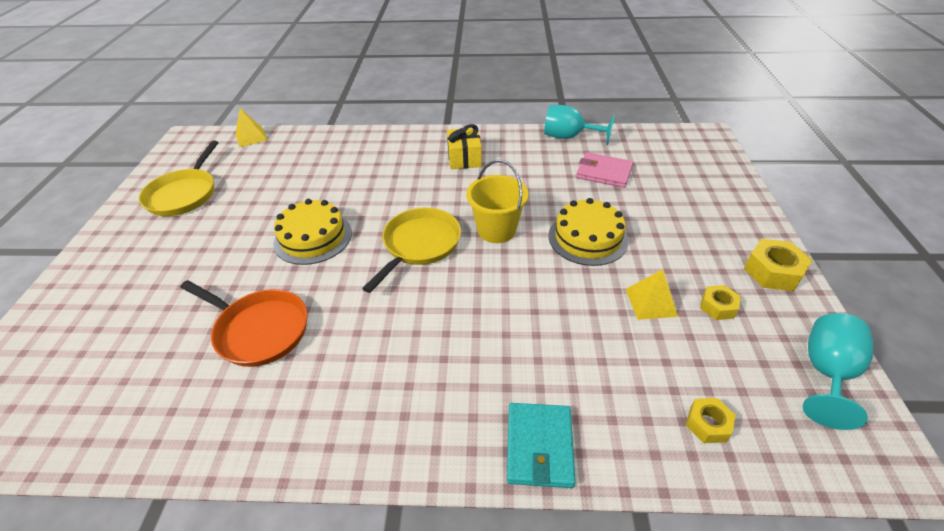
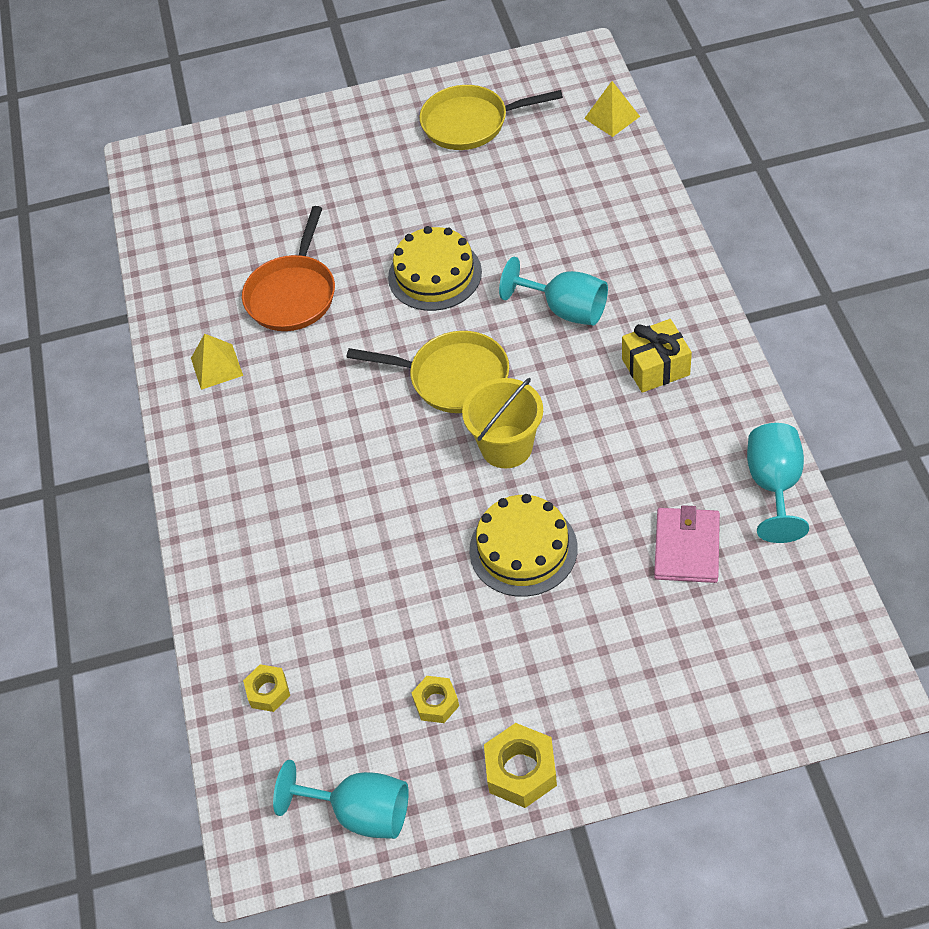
camera: 80 degrees right, 10 degrees up
(394, 183) = (565, 309): none -> turquoise goblet
(539, 446) = (216, 554): turquoise wallet -> none
(651, 302) = (424, 630): yellow pyramid -> yellow pyramid (217, 366)

